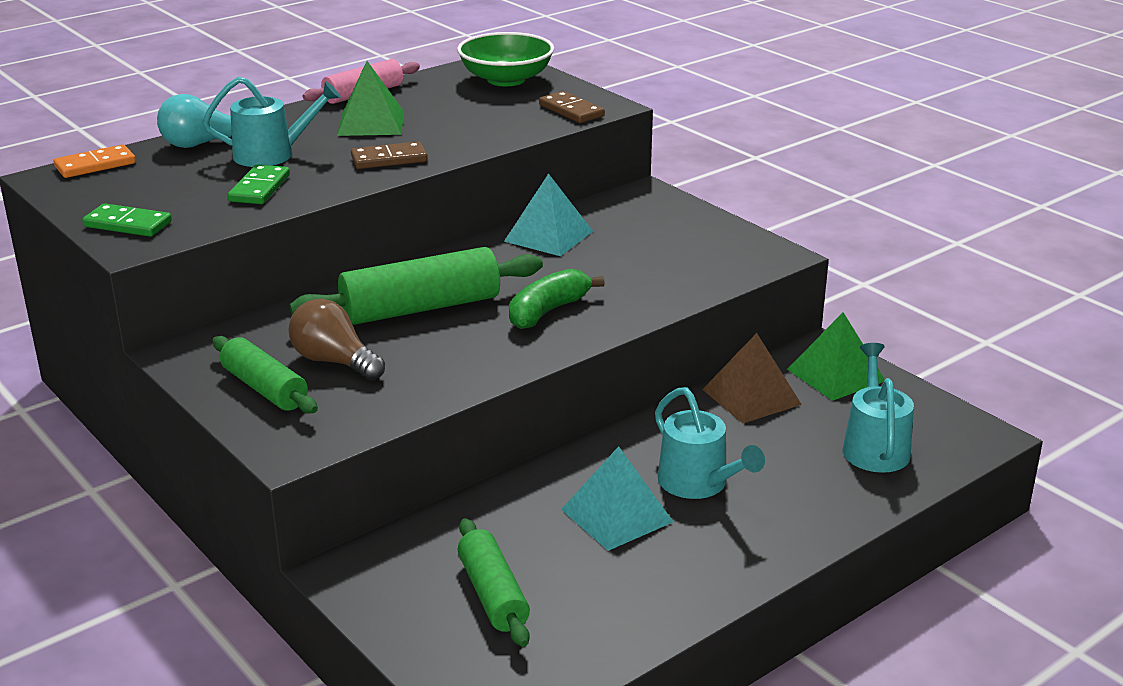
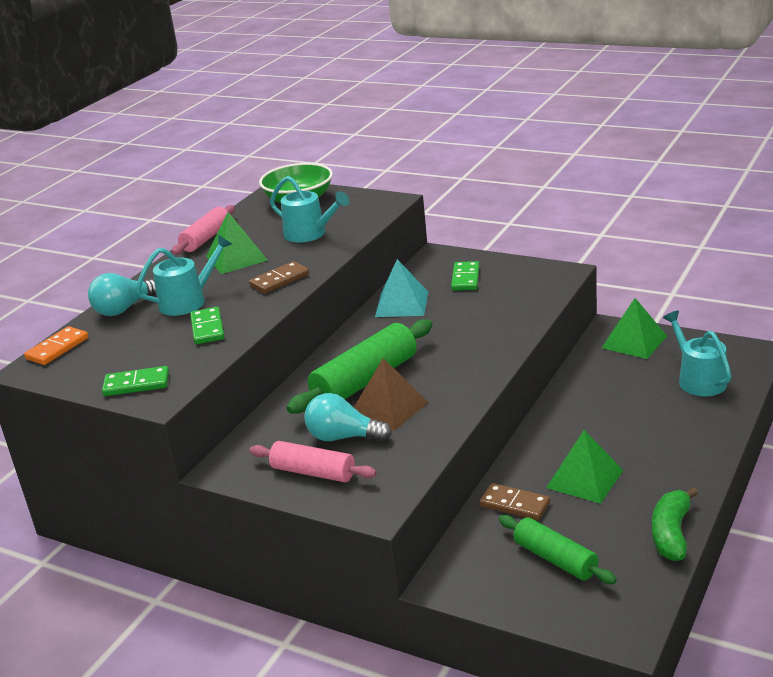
camera: 20 degrees left, 0 degrees up
(264, 388) = (313, 472): green rolling pin -> pink rolling pin
(334, 362) = (343, 437): brown light bulb -> turquoise light bulb
(548, 311) = (454, 355): green banana -> green banana (671, 534)
(571, 111) = (369, 210): brown domino -> brown domino (514, 504)
(616, 515) = (584, 479): turquoise pyramid -> green pyramid
(651, 228) = (465, 278): none -> green domino
(698, 483) = (615, 440): turquoise watering can -> turquoise watering can (309, 234)
(751, 397) = (596, 373): brown pyramid -> brown pyramid (389, 408)

